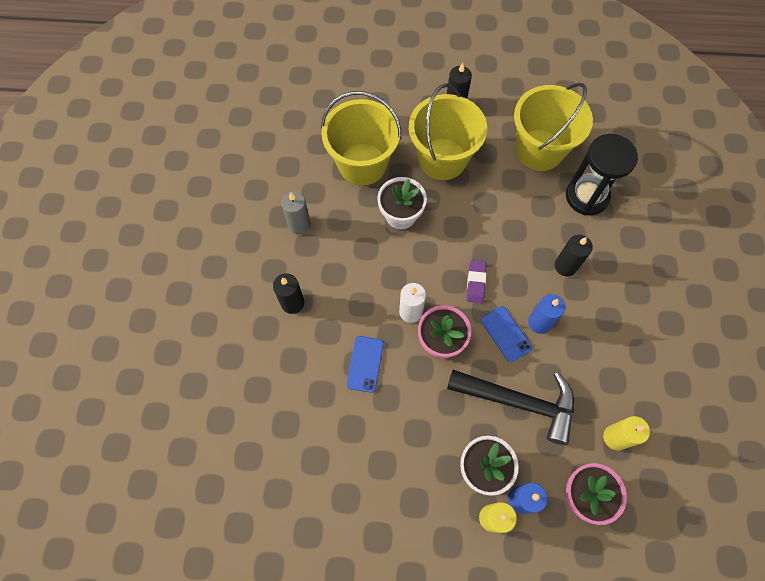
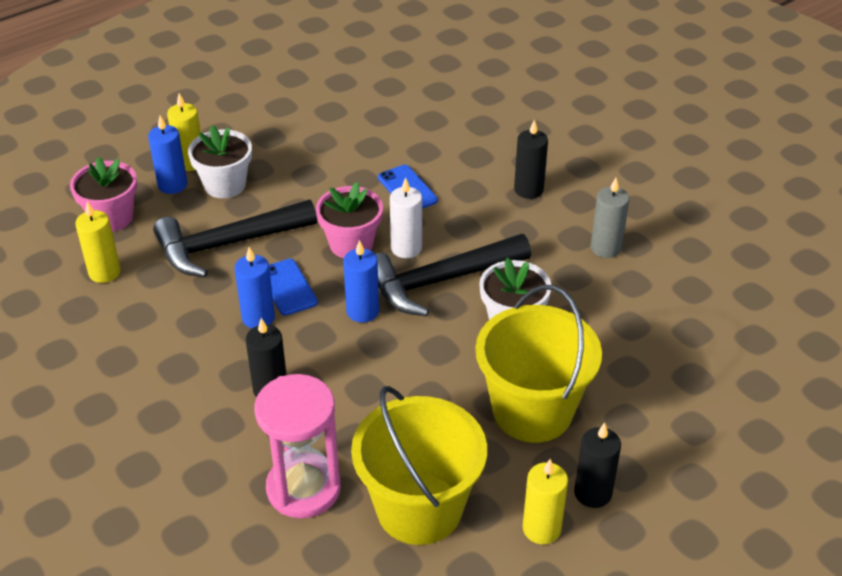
camera: 140 degrees right, 25 degrees down
(362, 164) = (617, 343): yellow bucket -> none
(414, 271) = (440, 281): none -> black hammer
(476, 282) = (362, 311): purple eraser -> blue candle
(493, 105) = (541, 529): none -> yellow candle
(506, 334) = (287, 287): blue phone -> blue phone turned 45 degrees clockwise
(587, 196) = (303, 488): black hourglass -> pink hourglass

